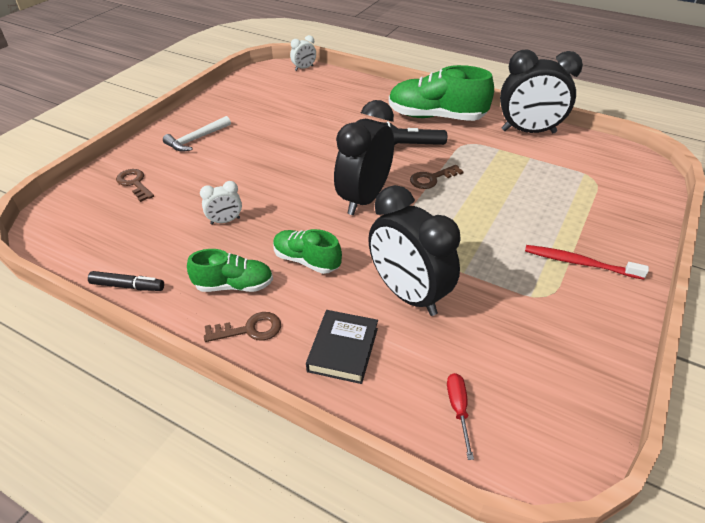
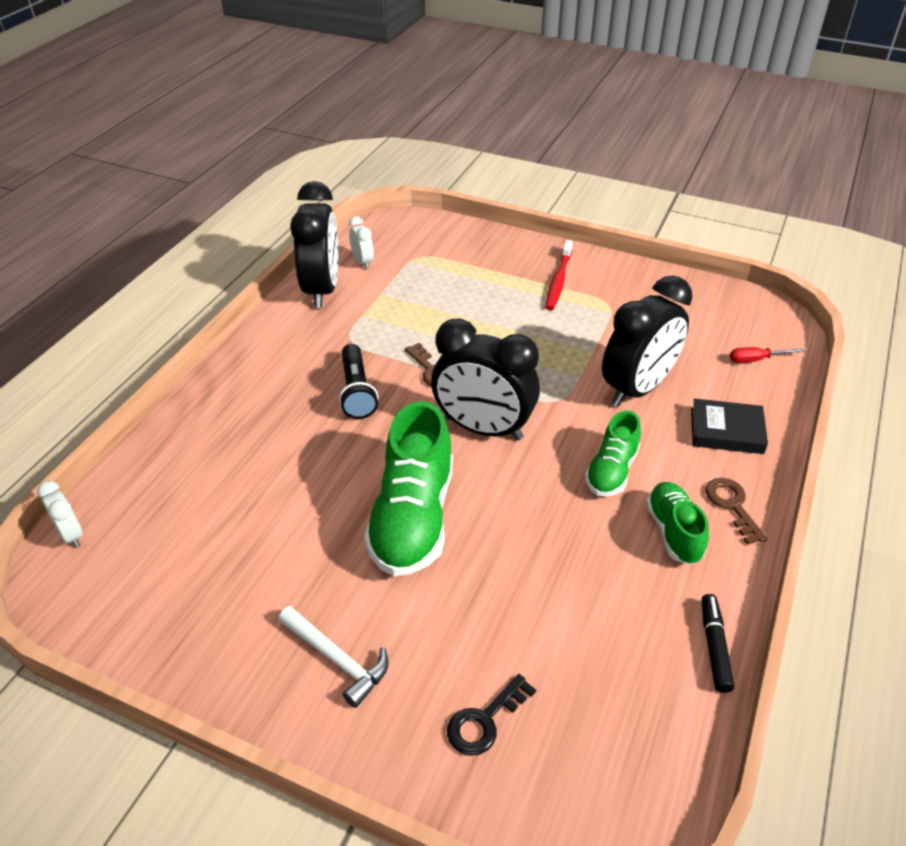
camera: 95 degrees left, 0 degrees up
(134, 183) = (484, 720): brown key -> black key
(225, 221) = (557, 566): white clock -> white clock (362, 262)
(436, 117) = (279, 365): green shoe -> green shoe (413, 518)

